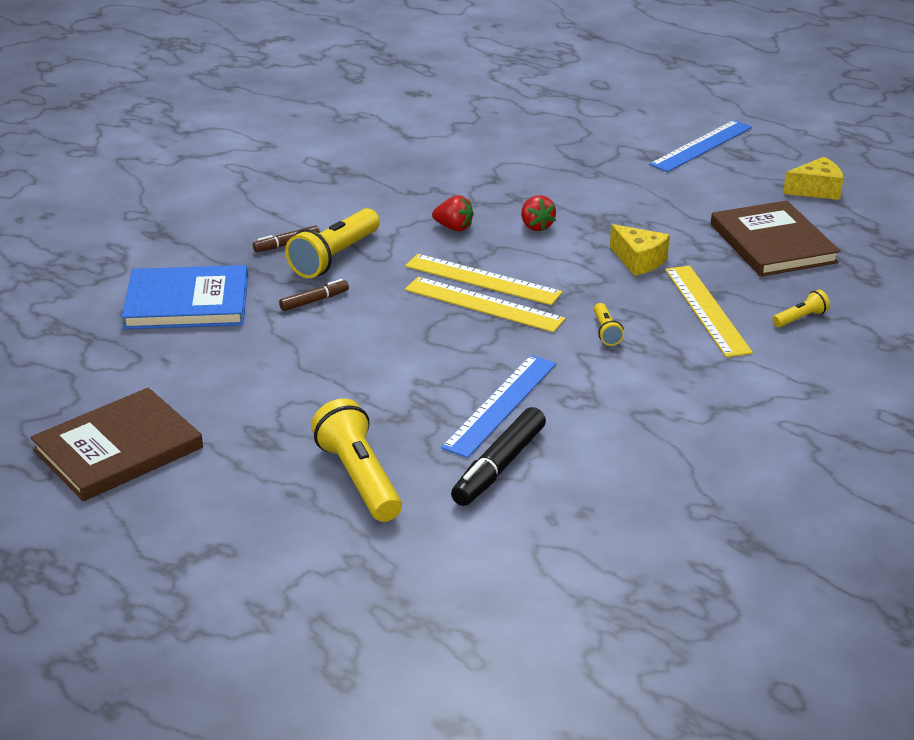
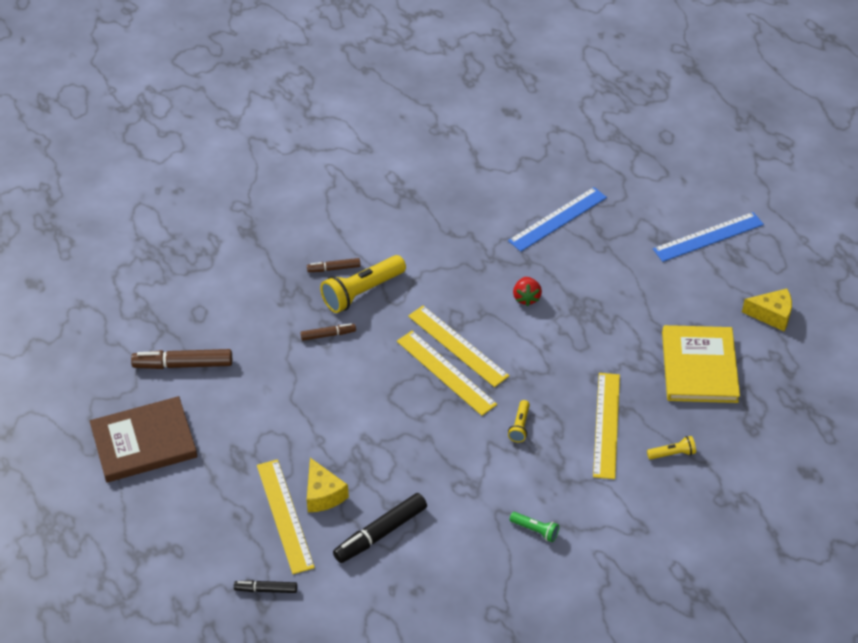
camera: 20 degrees right, 15 degrees up
(135, 364) = (183, 364): none -> brown marker
(187, 302) = (240, 312): blue book -> none
(359, 478) = (285, 515): yellow flashlight -> yellow ruler
(378, 560) = (266, 589): none -> black marker
(454, 228) = (463, 283): red strawberry -> none
(500, 404) = (409, 476): blue ruler -> blue ruler (557, 219)
(639, 260) = (584, 357): yellow cheese -> yellow cheese (323, 494)
(693, 419) = (535, 530): none -> green flashlight
(772, 243) = (699, 367): brown book -> yellow book

